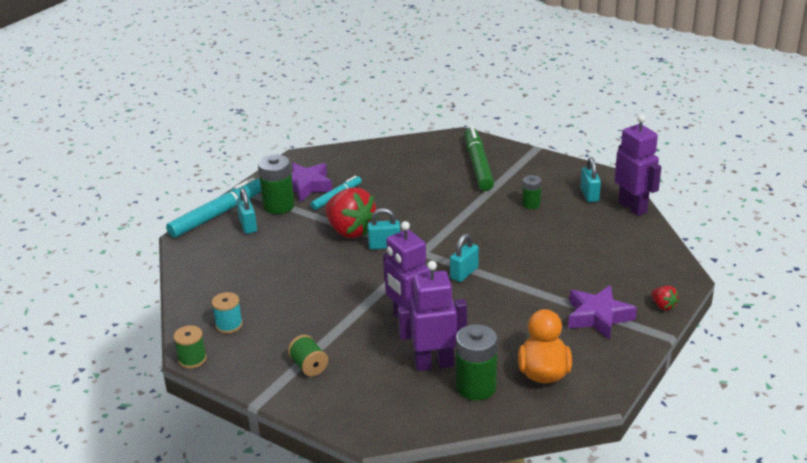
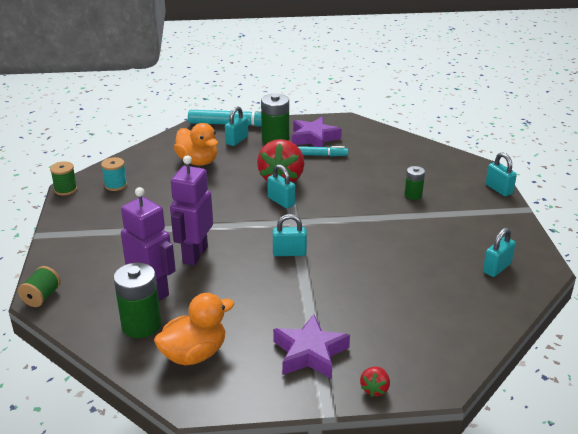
camera: 50 degrees right, 0 degrees up
(255, 262) = (198, 161): none -> orange duck
(309, 366) = (98, 236): green spool -> green spool (42, 297)
(478, 165) = (453, 193): green marker -> none
(498, 145) = (498, 189): none -> turquoise padlock
(531, 204) = (434, 243): green battery -> green battery (413, 195)
(633, 207) = (515, 302): purple robot -> none

